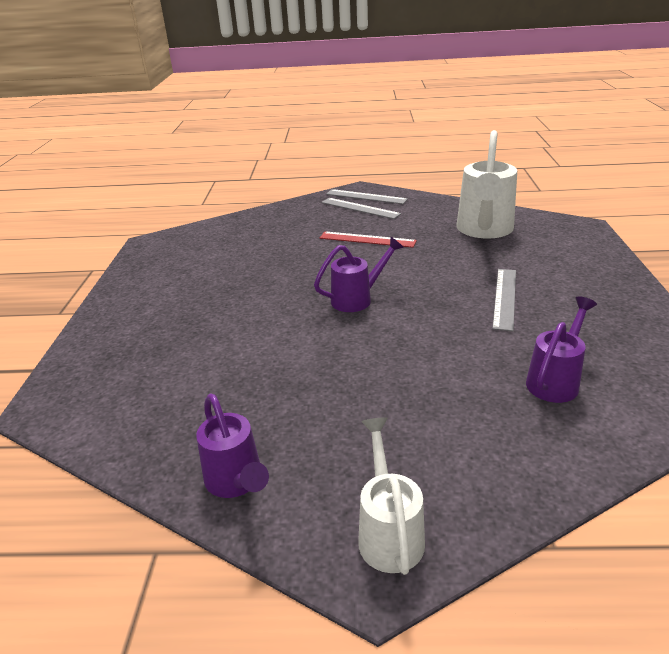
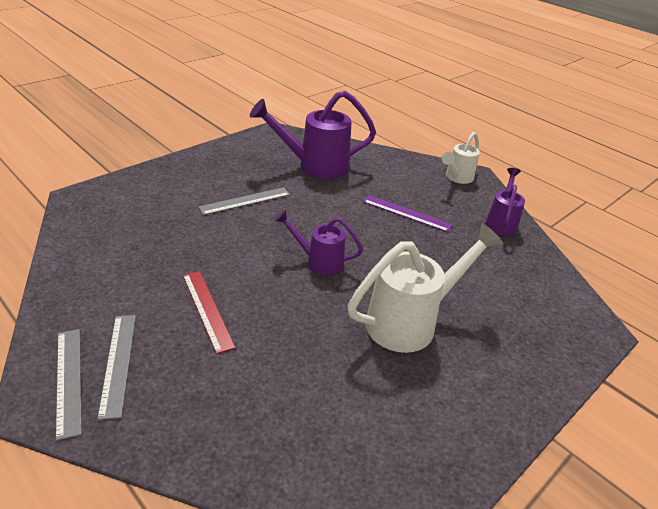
camera: 140 degrees left, 5 degrees up
(362, 399) = (406, 213): none -> purple ruler
(484, 231) = (126, 244): white watering can -> white watering can (411, 321)
(556, 380) = (314, 166): purple watering can -> purple watering can, size x1.71

